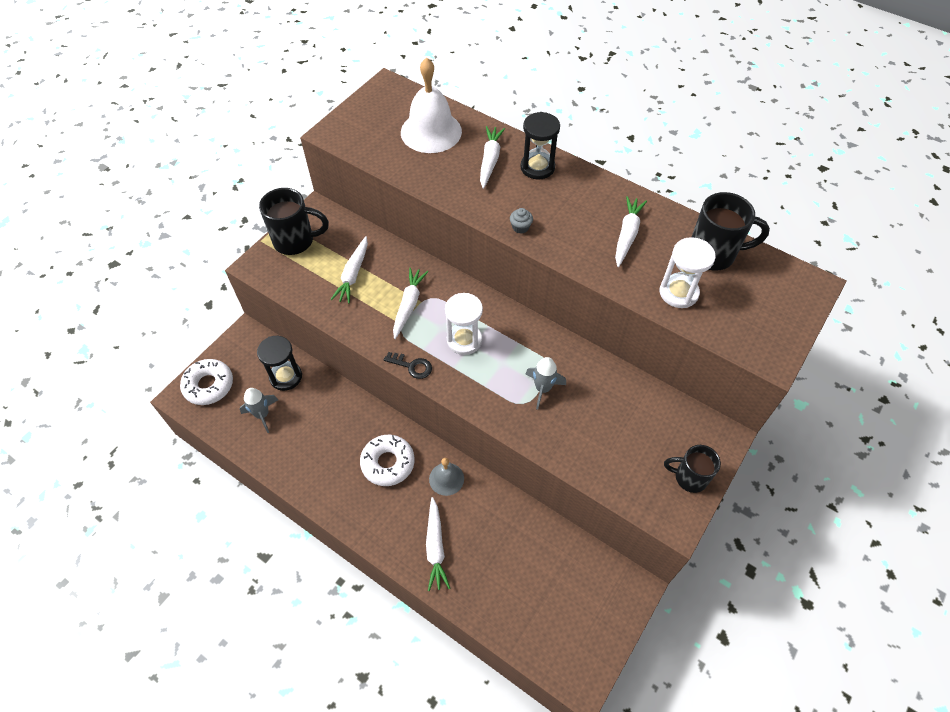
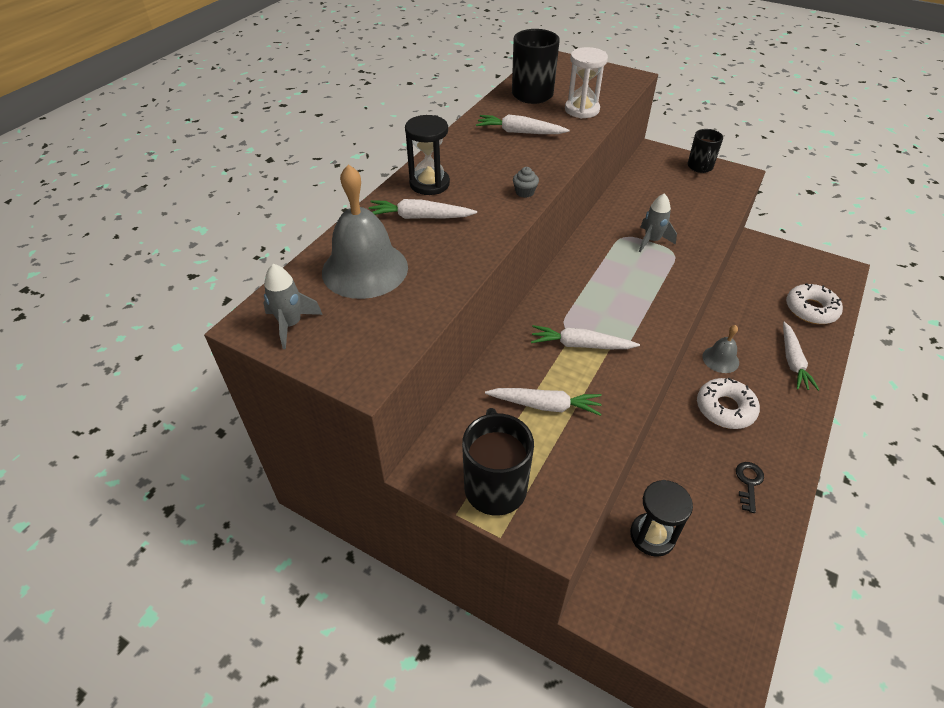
camera: 95 degrees left, 10 degrees down
(209, 385) = (699, 641): white donut -> white donut (811, 309)
(262, 415) = (717, 553): grey rocket -> grey rocket (291, 325)
(412, 366) = (663, 333): black key -> black key (748, 483)
(431, 131) = (365, 269): white bell -> grey bell
(435, 547) = (792, 361): white carrot -> white carrot turned 105 degrees clockwise
(464, 340) = (614, 296): white hourglass -> none

